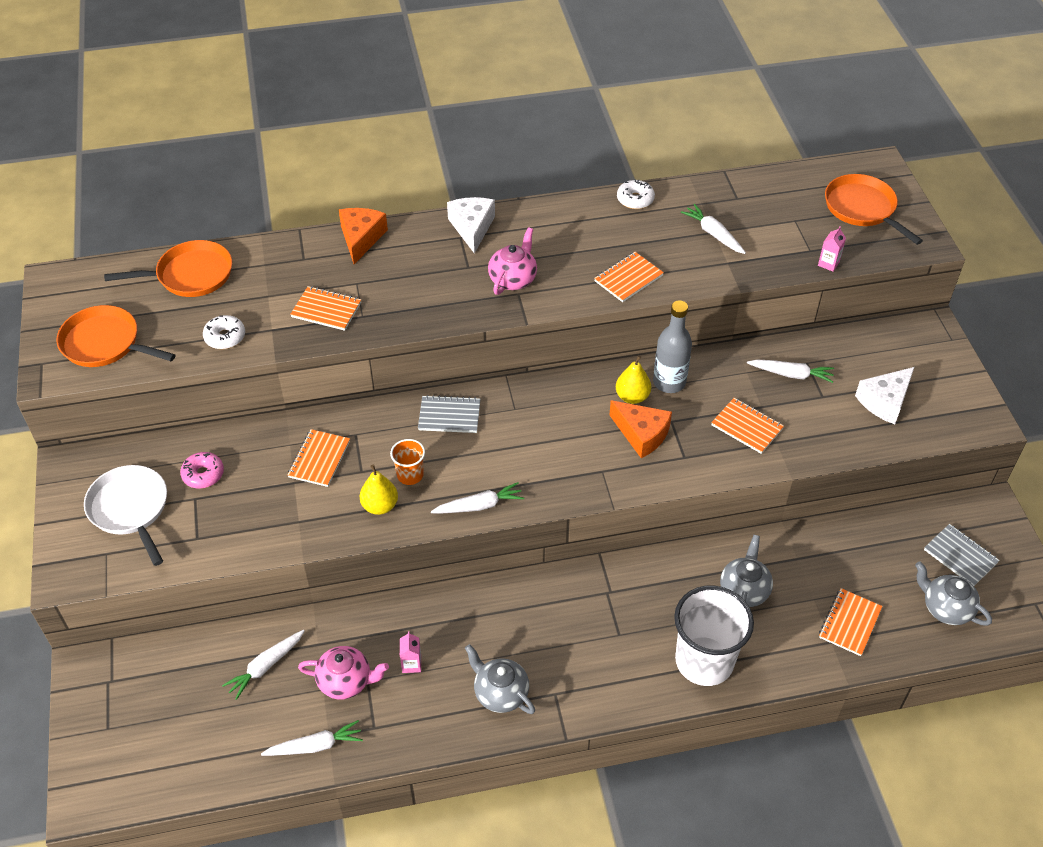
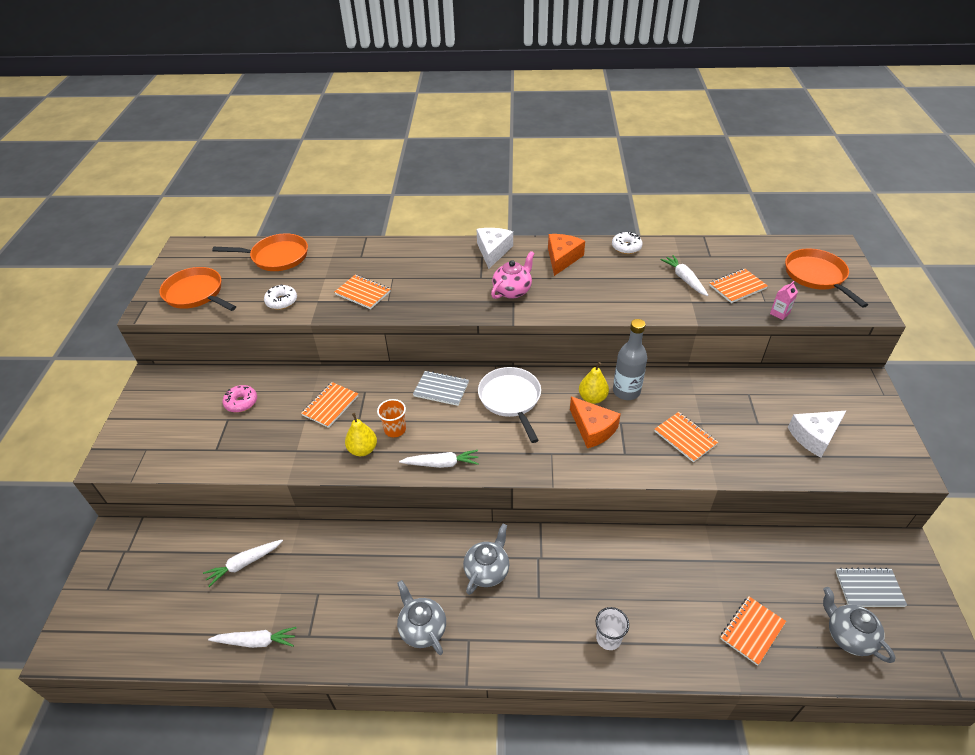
camera: 15 degrees right, 5 degrees down
(130, 509) = (178, 419): white pan -> white pan (511, 399)
(346, 681) = (301, 590): pink teapot -> none
(361, 238) = (408, 248): orange cheese -> orange cheese (562, 258)
(411, 664) = (358, 586): pink carton -> none
(628, 278) = (605, 302): orange notebook -> orange notebook (737, 287)
(704, 661) = (608, 638): white cup -> white cup, size x0.47
(744, 590) = (659, 580): grey teapot -> grey teapot (487, 570)
(791, 374) = (733, 401): white carrot -> none
(960, 556) = (869, 588): grey notebook -> grey notebook turned 60 degrees counterclockwise

